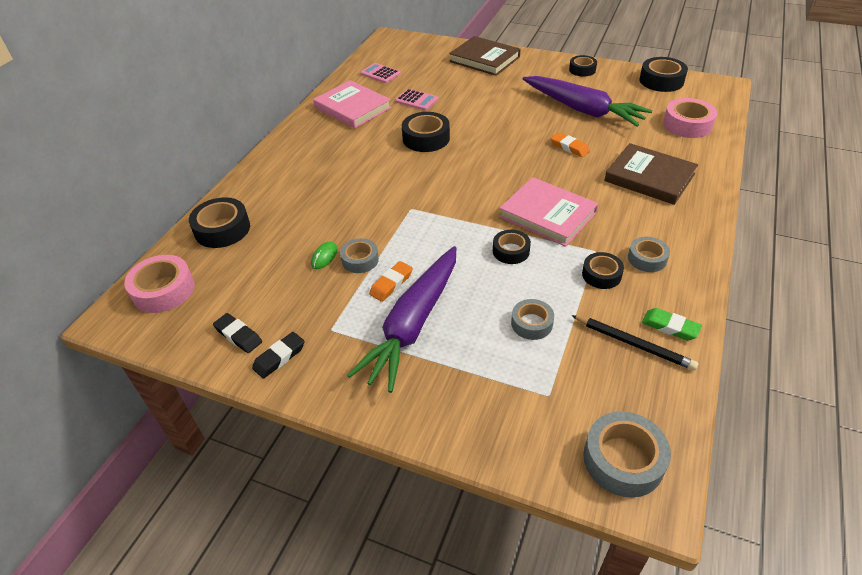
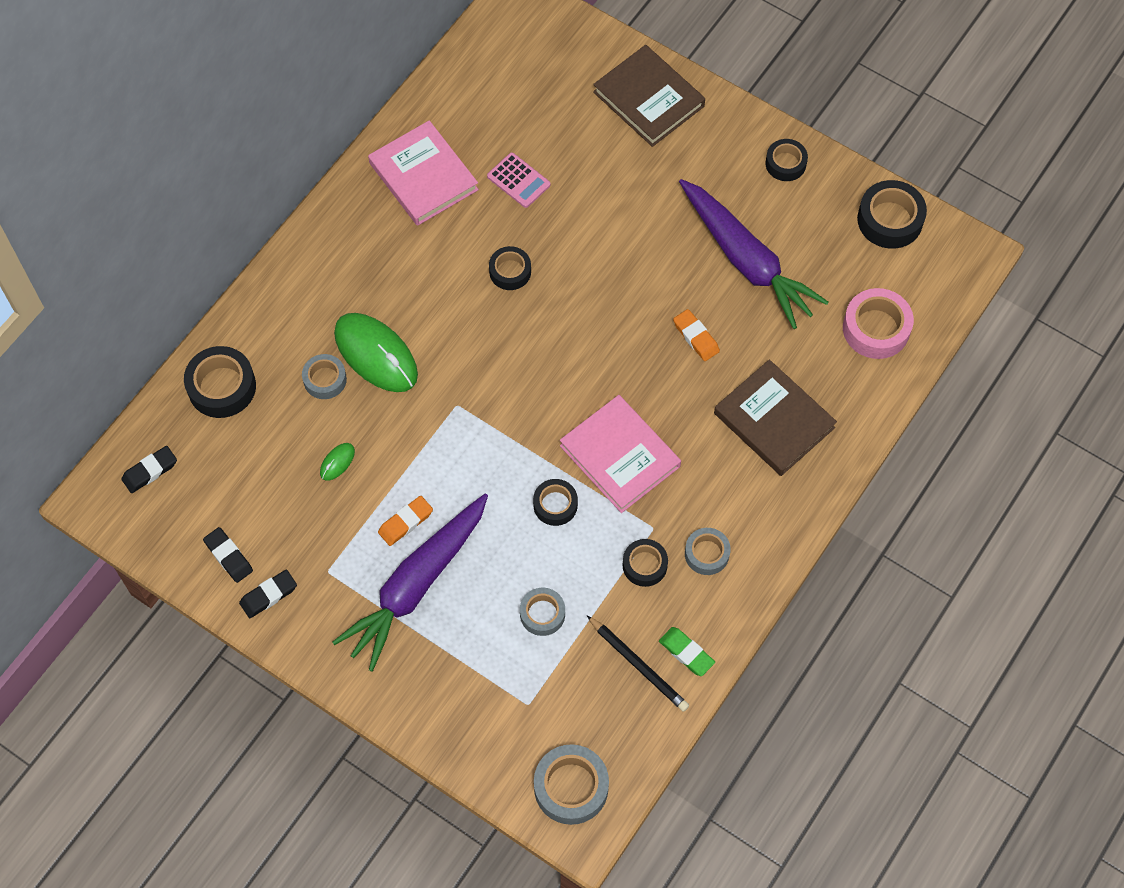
camera: 10 degrees right, 20 degrees up
(163, 290) = (150, 471): pink tape -> black eraser
(341, 192) = (376, 354): none -> green mouse
(360, 260) = (377, 477): grey tape -> grey tape (325, 379)
(380, 74) = (481, 99): pink calculator -> none
(426, 138) = (510, 271): black tape -> black tape, size x0.63

